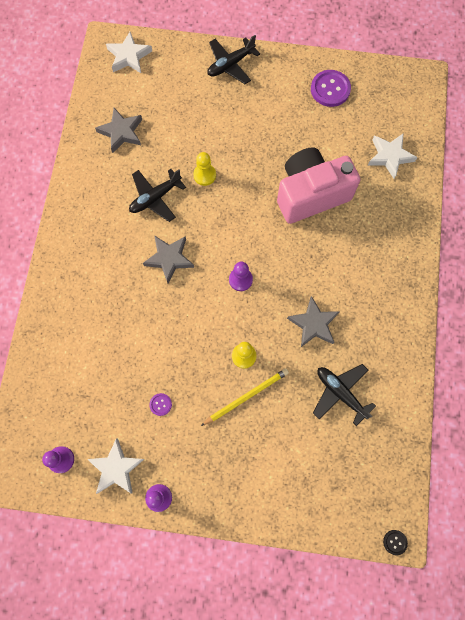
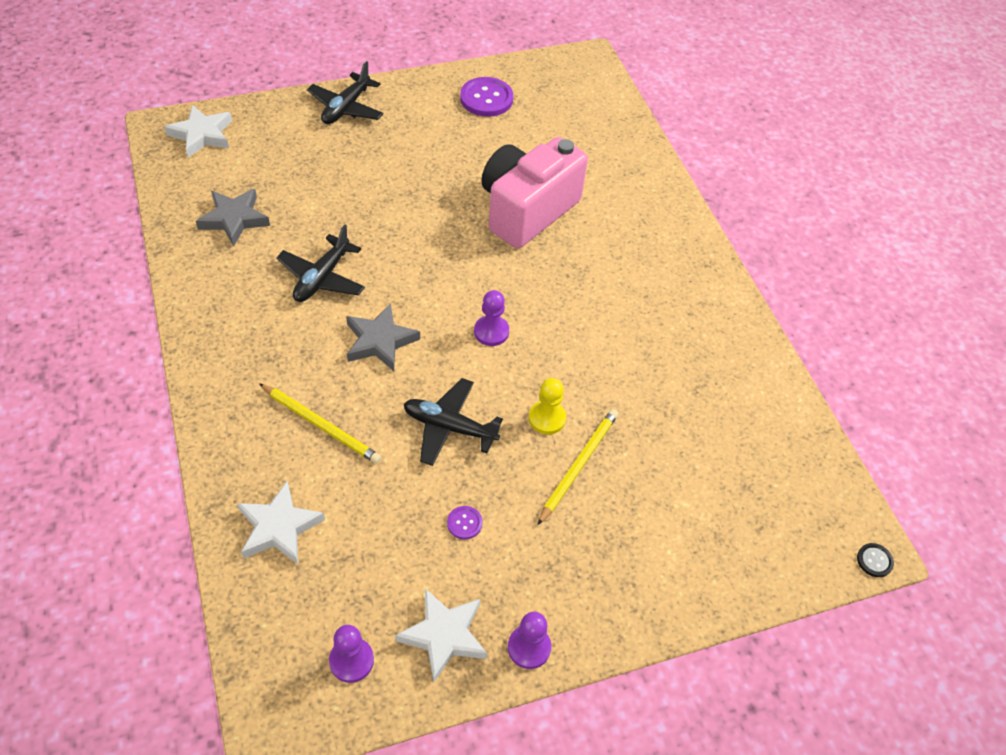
camera: 30 degrees left, 20 degrees down
(109, 304) = (321, 425): none -> yellow pencil
(204, 175) = (377, 232): yellow pawn -> none
(313, 324) = (615, 348): grey star -> none
(340, 393) = (697, 413): black plane -> black plane (449, 427)
(389, 156) = (598, 144): white star -> white star (279, 527)

